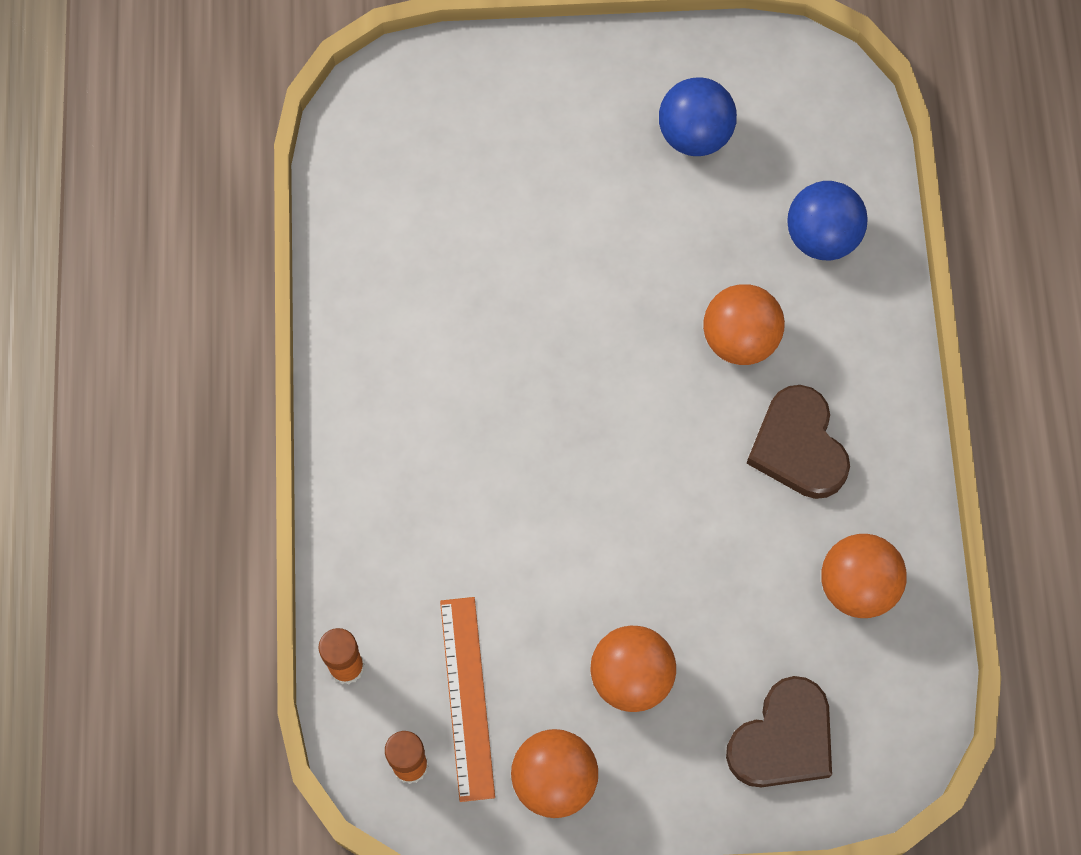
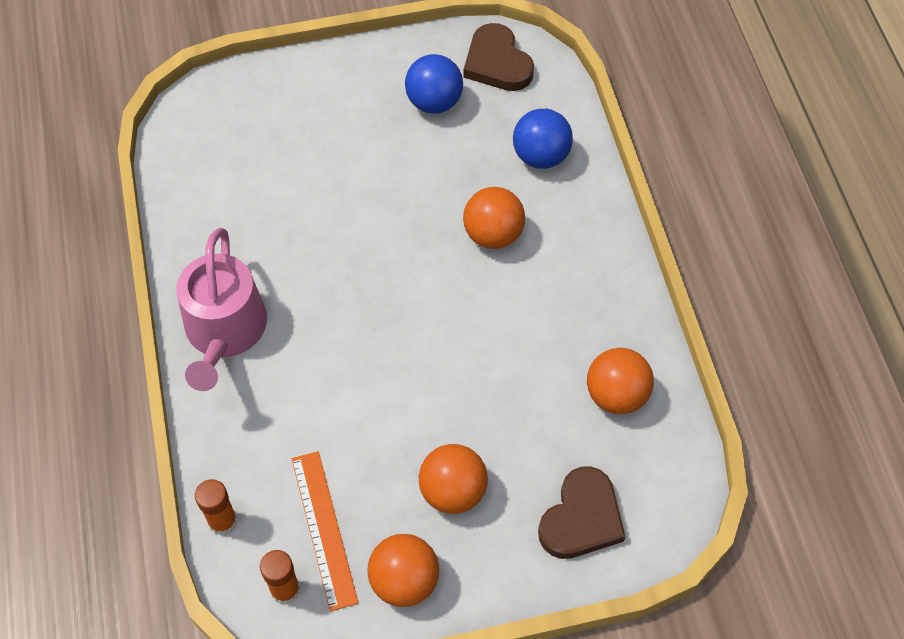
camera: 10 degrees left, 10 degrees down
(379, 418) = (224, 332): none -> pink watering can
(798, 446) = (551, 302): brown heart -> brown heart (497, 63)

